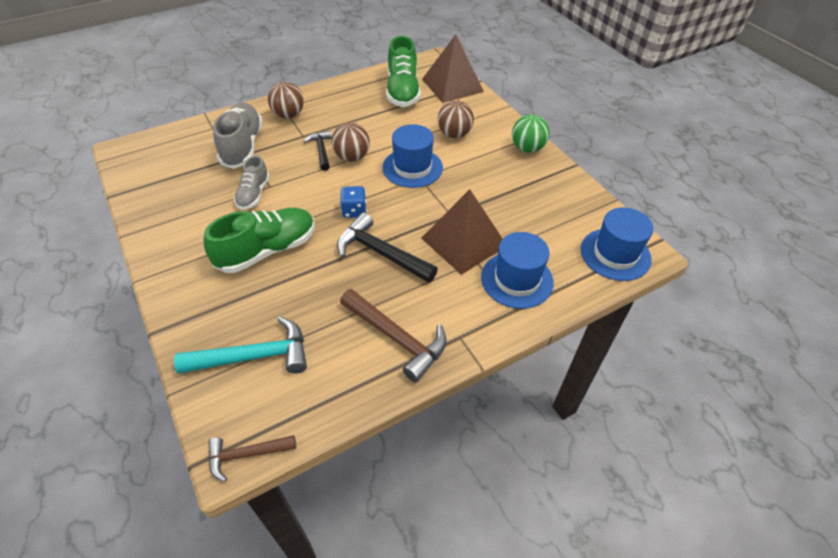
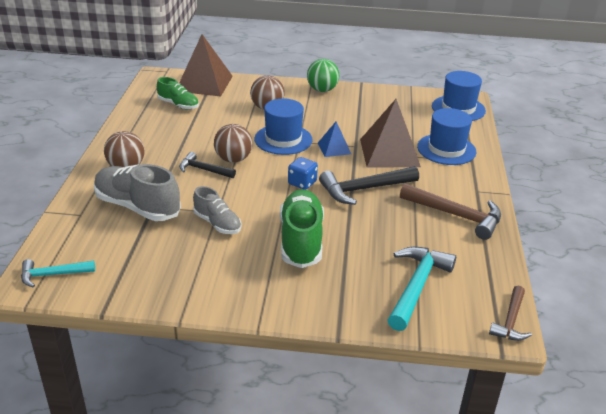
camera: 55 degrees left, 15 degrees down
(136, 154) = (53, 275): none -> turquoise hammer
(396, 338) = (455, 215): brown hammer -> brown hammer turned 45 degrees clockwise
(403, 91) = (178, 105): green shoe -> green shoe, size x0.59
(431, 203) = (334, 148): none -> blue pyramid

